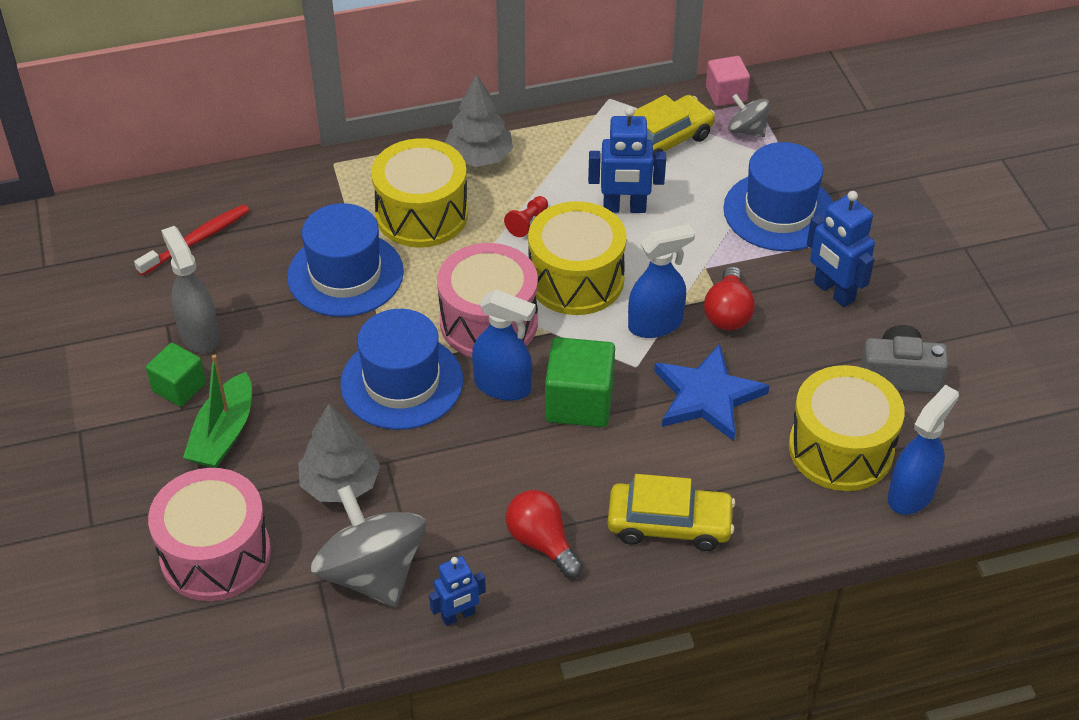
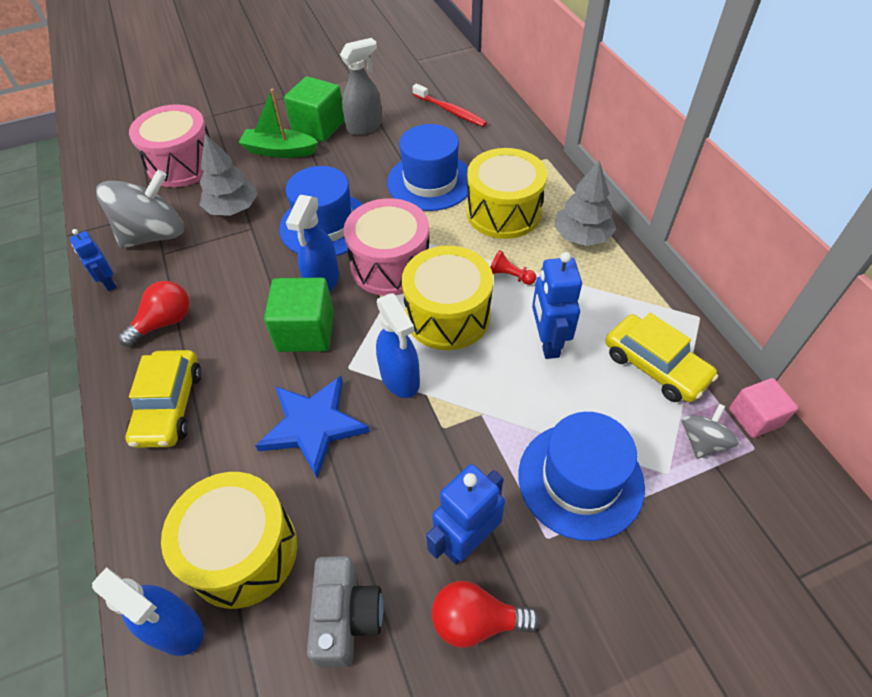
camera: 85 degrees right, 5 degrees up
(179, 387) = (319, 127): green cube -> green cube, size x1.56
(728, 313) = (421, 437): red light bulb -> red light bulb (476, 621)

